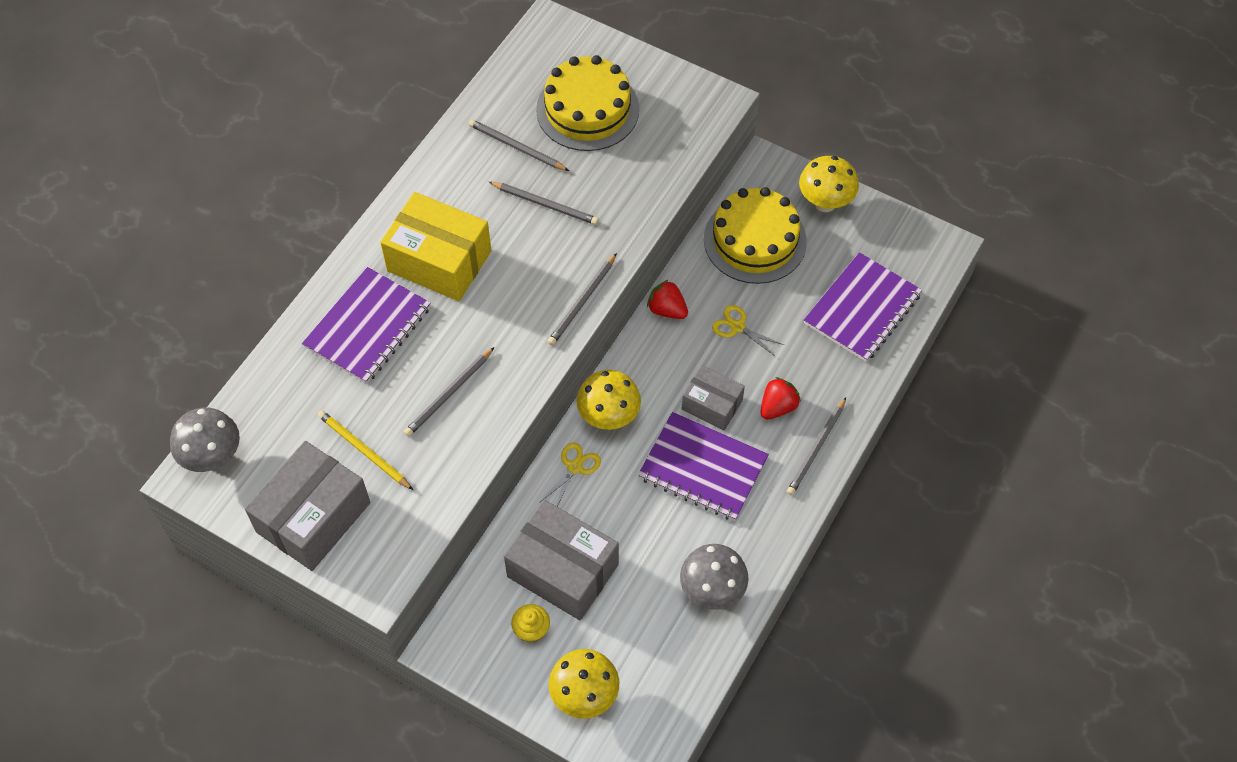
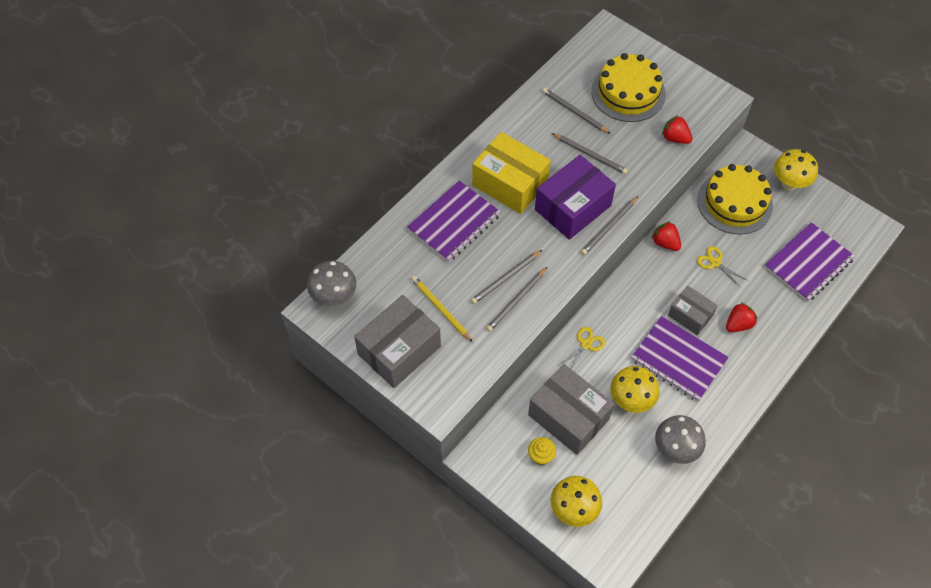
camera: 10 degrees right, 0 degrees up
(530, 282) = (573, 207): none -> purple box
(608, 417) = (614, 313): yellow mushroom -> yellow mushroom (631, 400)
(659, 164) = (675, 138): none -> red strawberry
(816, 449) = (763, 359): grey pencil -> grey pencil (516, 301)

